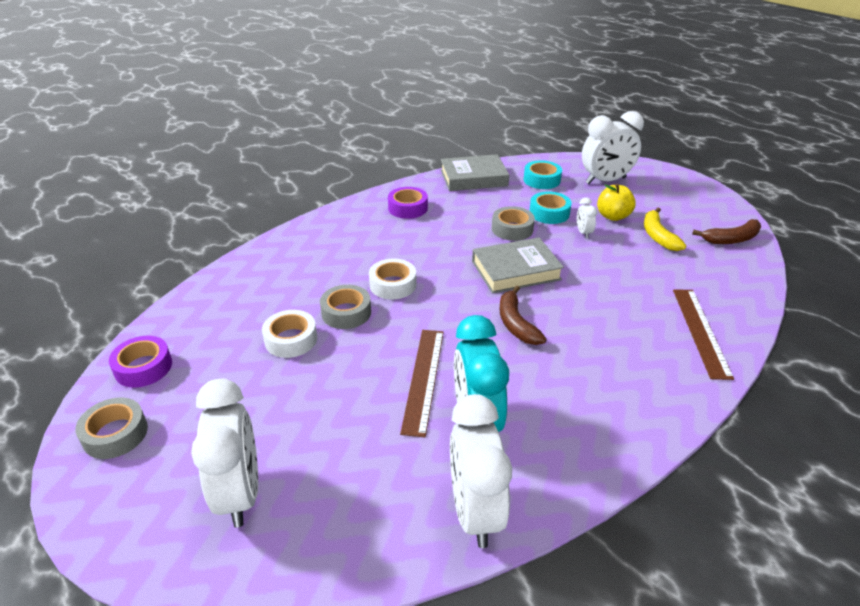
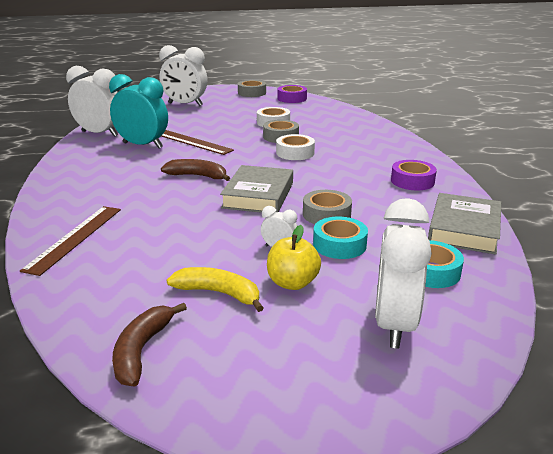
camera: 120 degrees right, 10 degrees down
(700, 331) = (75, 238): brown ruler -> brown ruler turned 75 degrees clockwise

